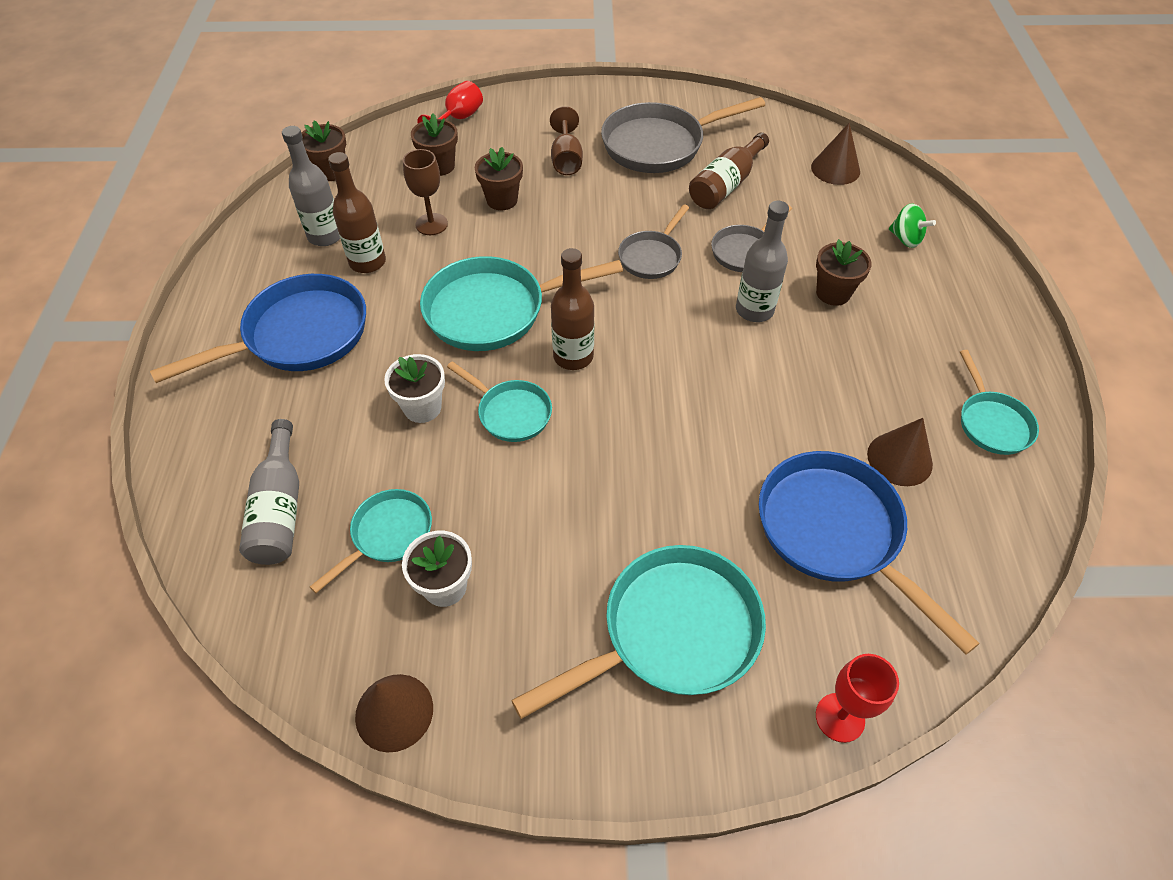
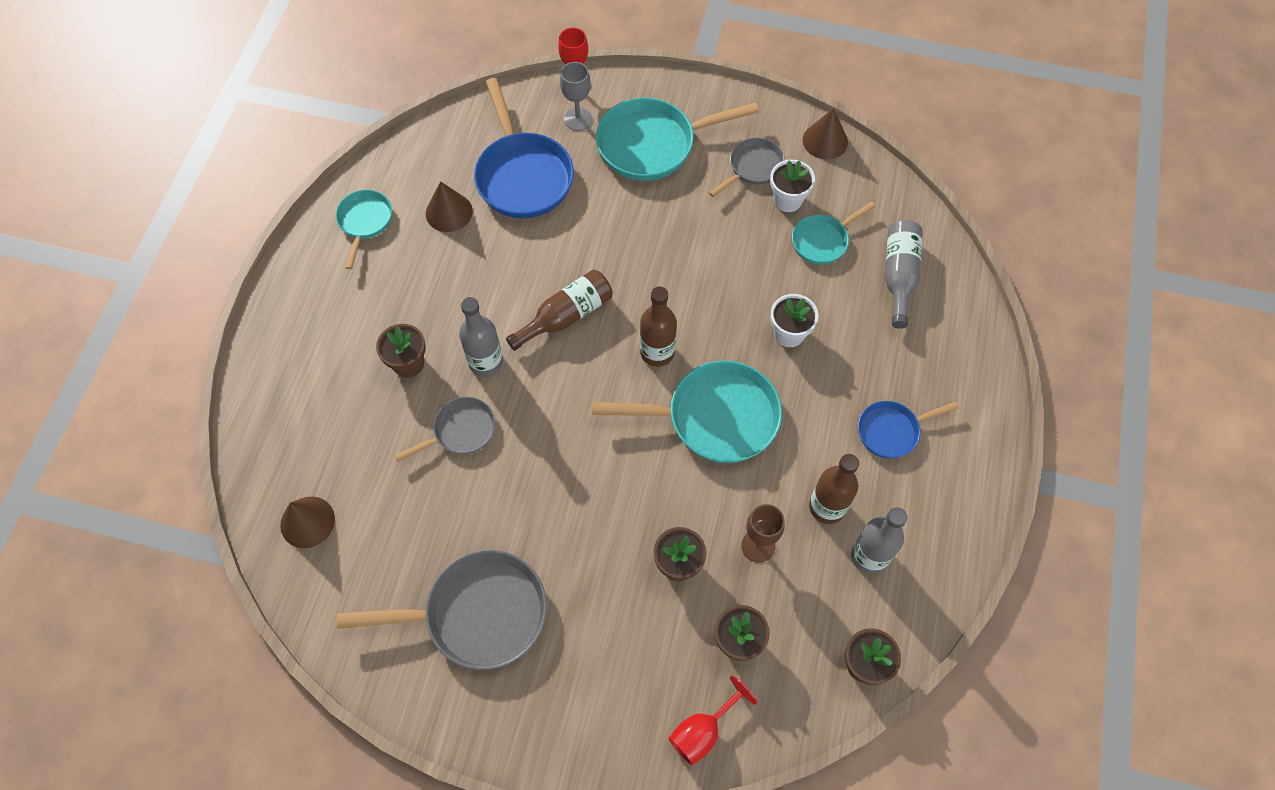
camera: 165 degrees left, 10 degrees up
(299, 335) = (891, 431): blue pan -> blue pan, size x0.56
(511, 412) = (720, 313): turquoise pan -> none
(566, 160) = (591, 615): brown goblet -> none
(652, 257) = (551, 445): grey pan -> grey pan (753, 167)
(726, 185) = (434, 527): brown bottle -> brown bottle (566, 316)
(805, 650) = (578, 119): none -> grey goblet
(905, 239) = (303, 408): green spinning top -> none

